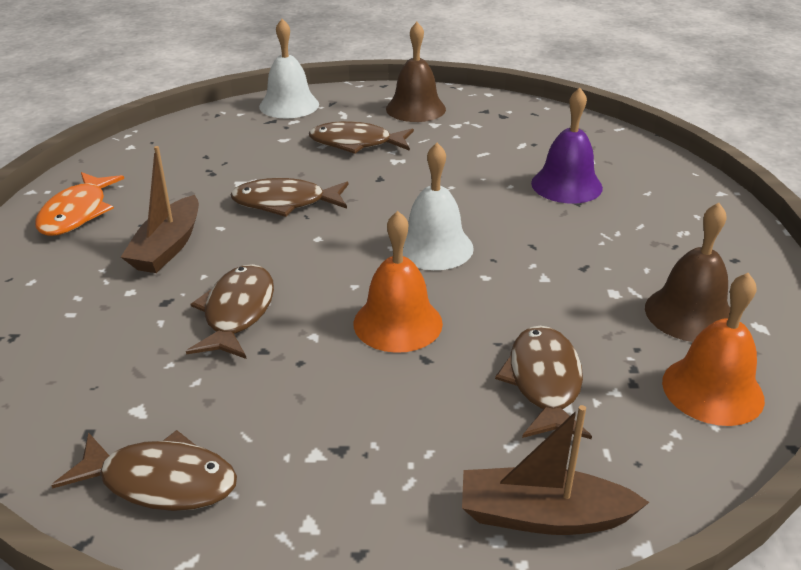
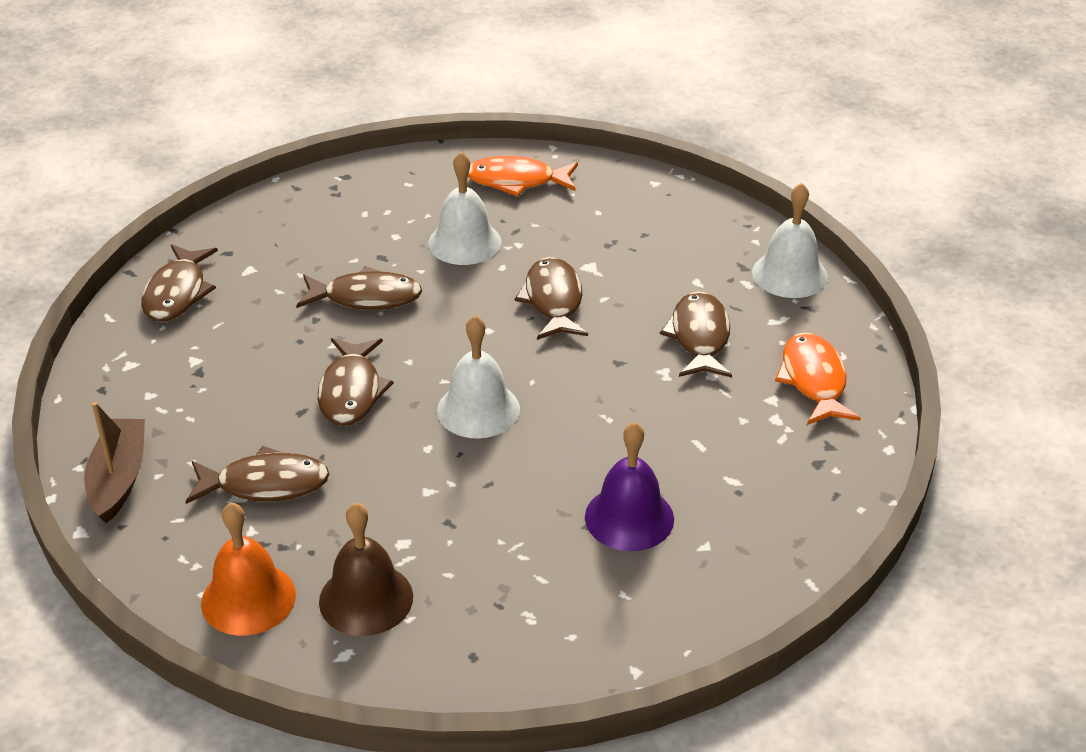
camera: 85 degrees right, 5 degrees up
(168, 247) = (464, 242): brown boat -> white bell
(397, 323) = (351, 392): orange bell -> brown fish
(415, 109) = (813, 380): brown bell -> orange fish

